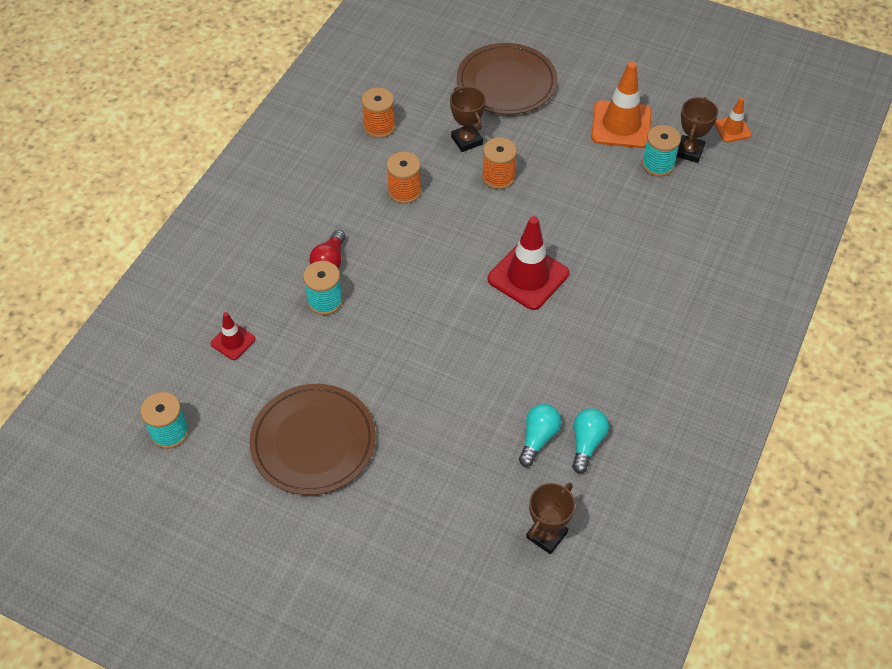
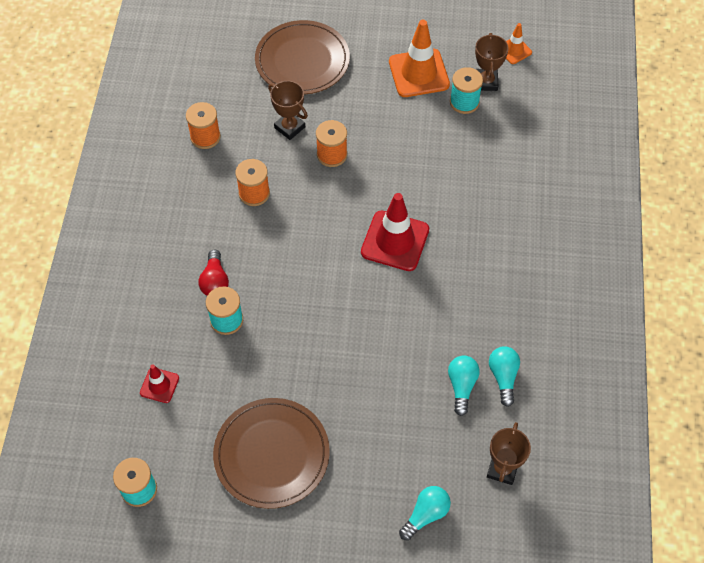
camera: 20 degrees left, 5 degrees up
(445, 553) = (425, 515): none -> turquoise light bulb

